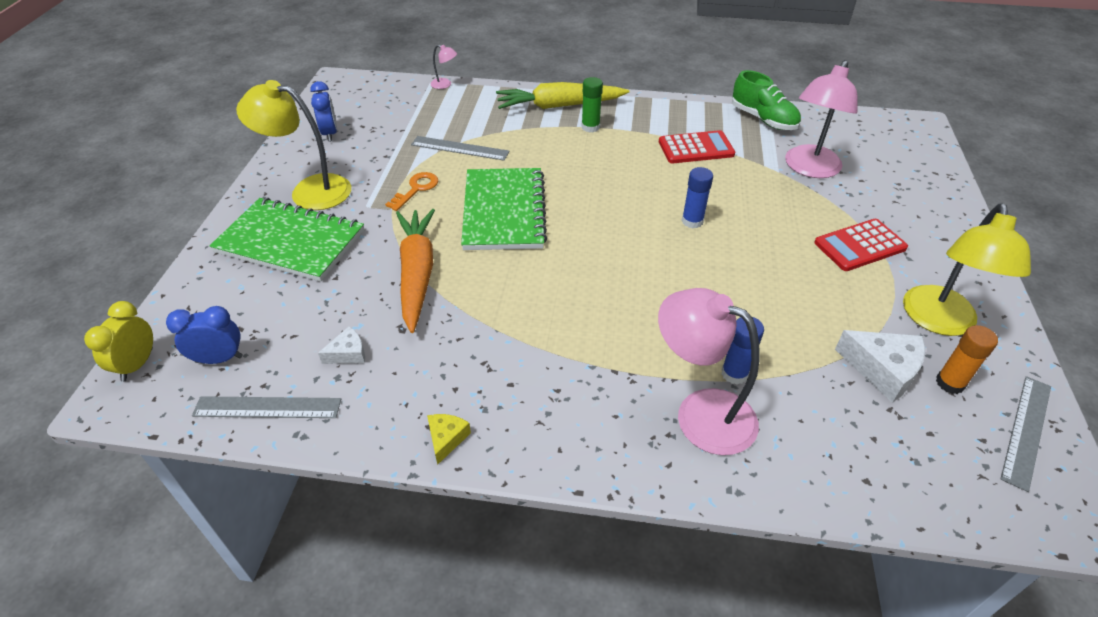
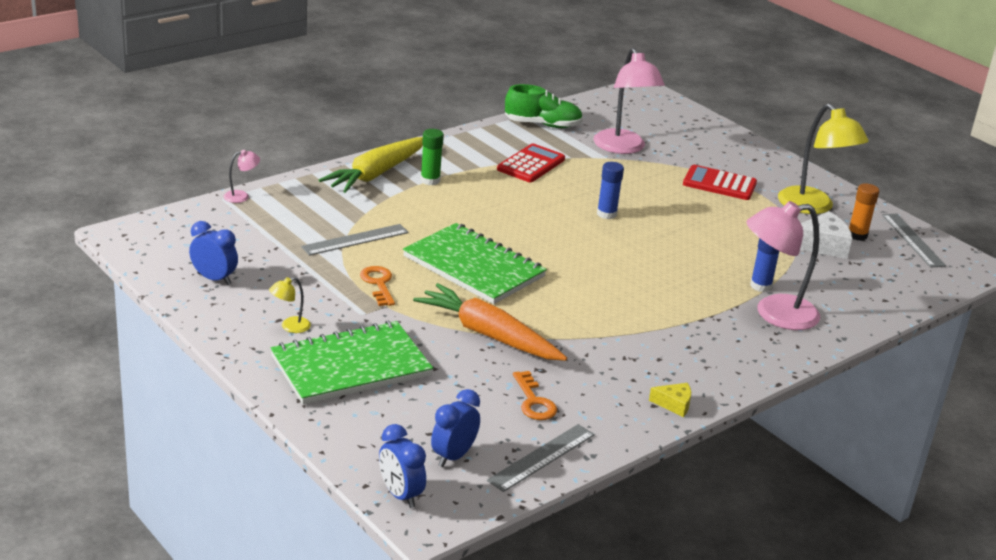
camera: 50 degrees left, 15 degrees down
(137, 364) = (400, 495): yellow clock -> blue clock
(309, 190) = (290, 327): yellow lamp -> yellow lamp, size x0.43
(348, 353) = (534, 401): white cheese -> orange key
(446, 439) = (674, 404): yellow cheese -> yellow cheese turned 135 degrees clockwise
(860, 246) = (719, 184): red calculator -> red calculator turned 90 degrees clockwise

